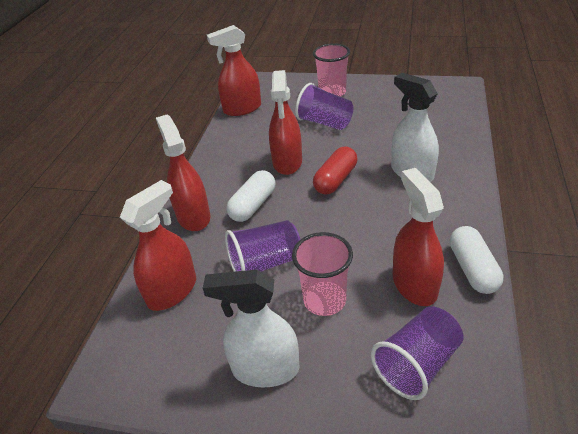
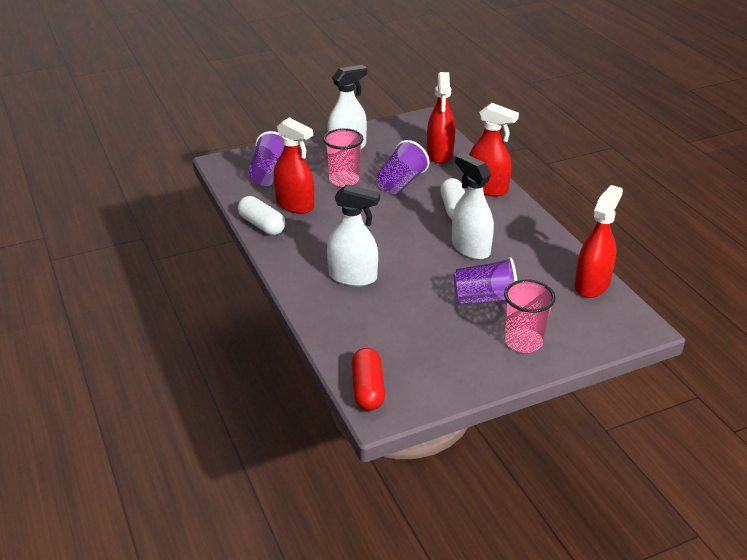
camera: 140 degrees right, 5 degrees down
(287, 162) = (470, 248): red spray bottle -> white spray bottle
(335, 180) = (412, 248): red capsule -> red capsule (367, 389)

